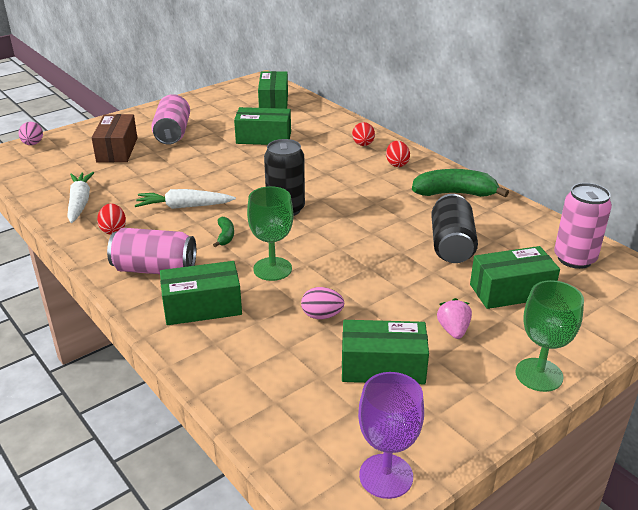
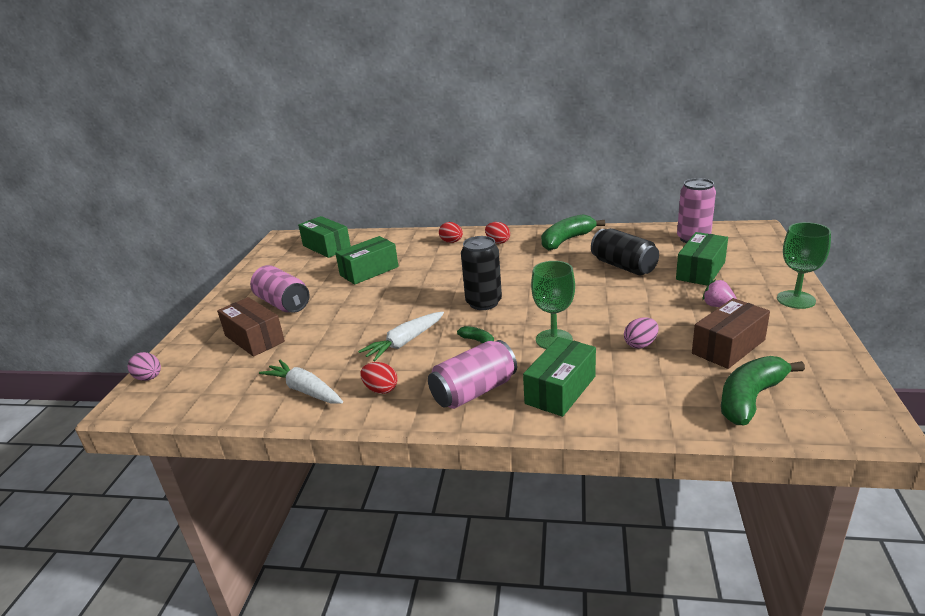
camera: 40 degrees left, 5 degrees down
(307, 414) = (750, 398): none -> green banana
(382, 367) = (728, 347): green box -> brown box
(386, 476) = (847, 395): purple goblet -> none

